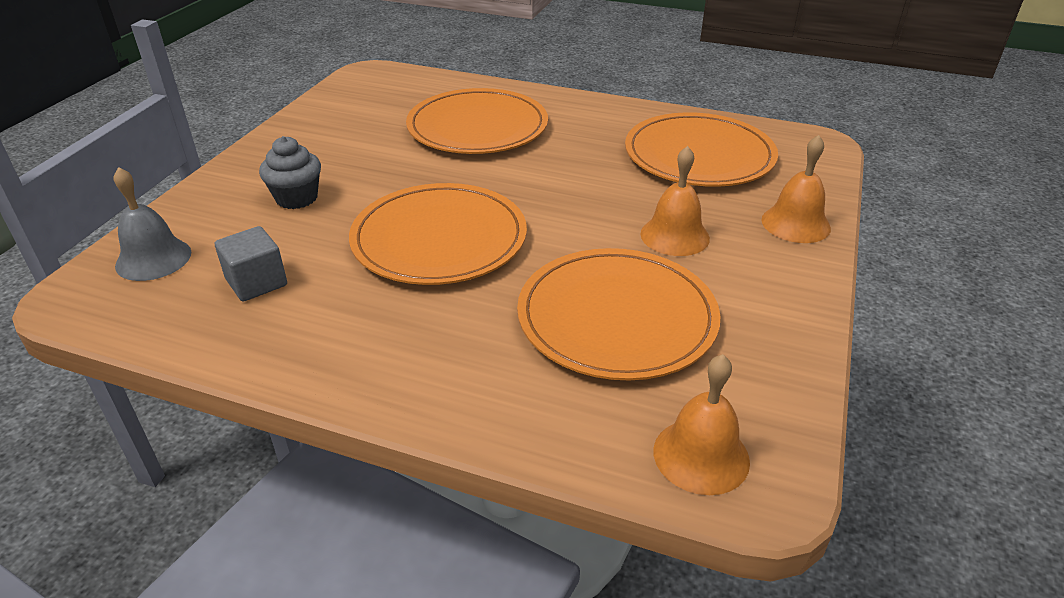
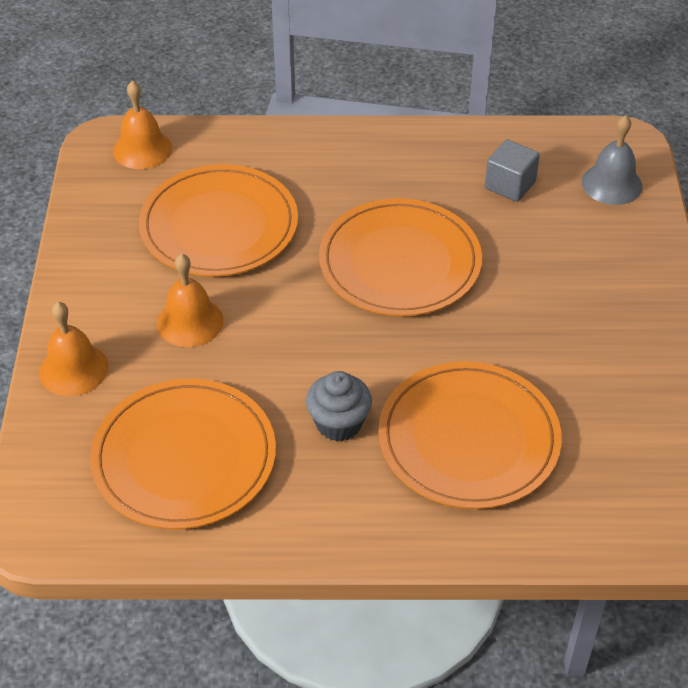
camera: 160 degrees right, 10 degrees up
(297, 198) = (566, 274): grey cupcake -> grey cupcake (339, 423)

